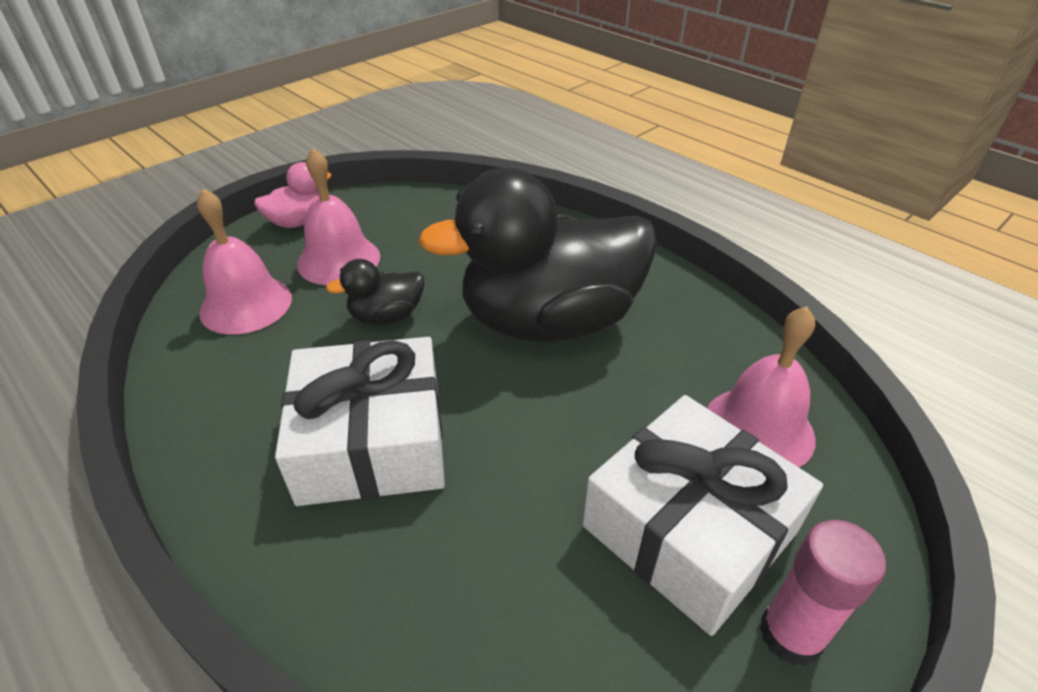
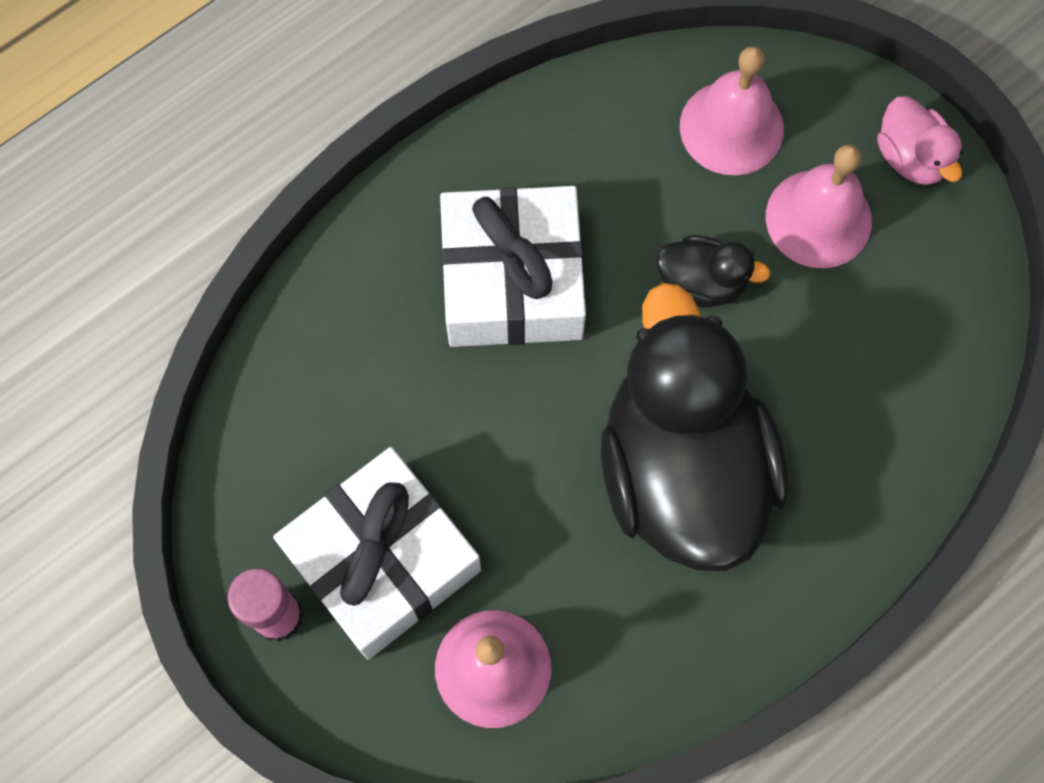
camera: 95 degrees right, 30 degrees up
(386, 316) = (701, 283): black duck -> black duck turned 120 degrees clockwise

